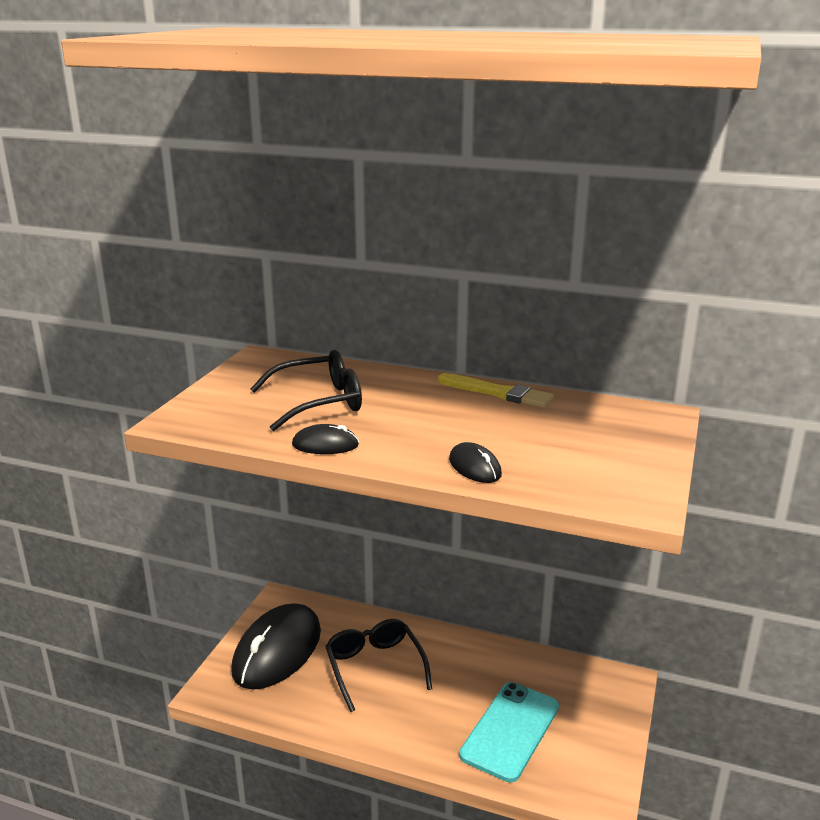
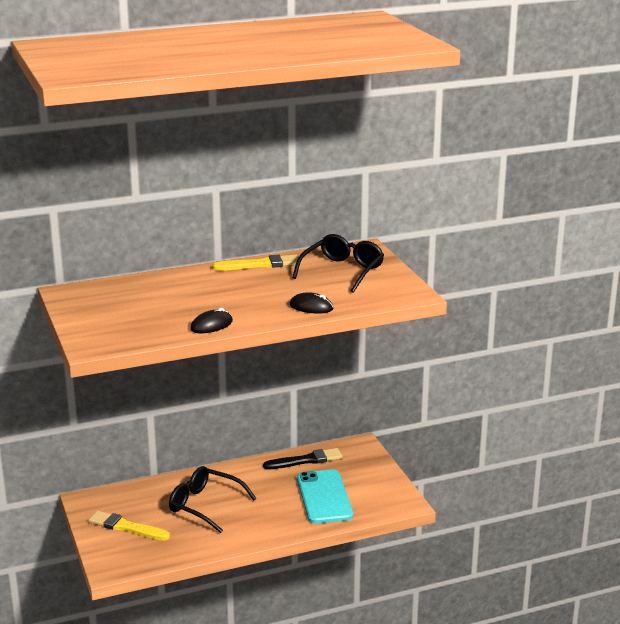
camera: 40 degrees left, 0 degrees up
(277, 651) = (126, 527): black mouse -> yellow brush
(318, 402) = (162, 305): black glasses -> black glasses (342, 271)
(539, 668) = (306, 460): none -> black brush

